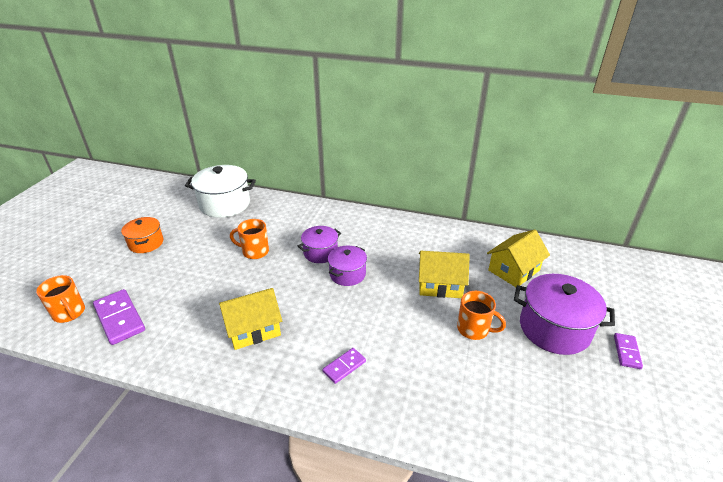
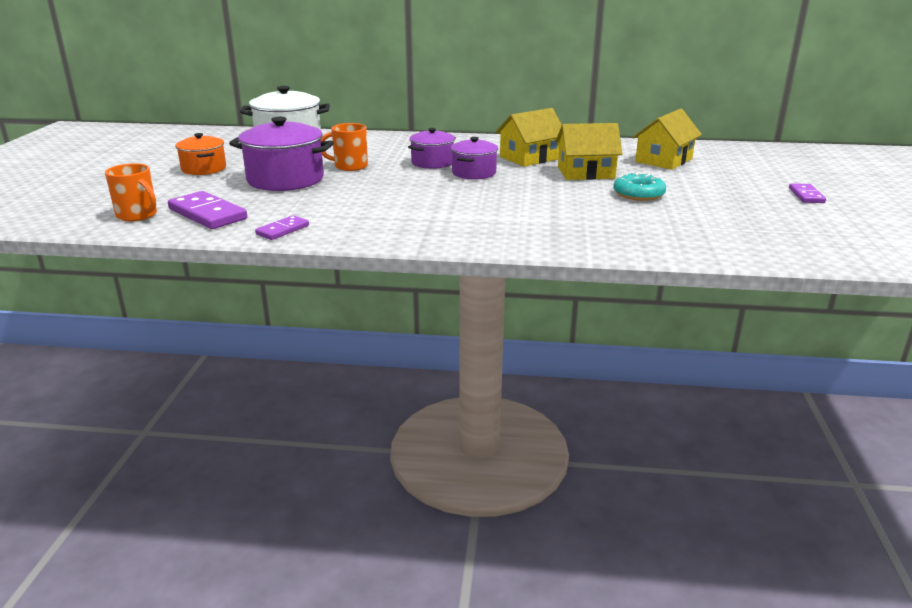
camera: 10 degrees left, 10 degrees down
(253, 329) = (382, 209): yellow house -> yellow house (529, 158)
(344, 367) = (505, 223): purple domino -> purple domino (283, 230)
(474, 329) = (638, 194): orange mug -> turquoise donut
(554, 328) = (725, 188): purple pot -> purple pot (285, 180)

